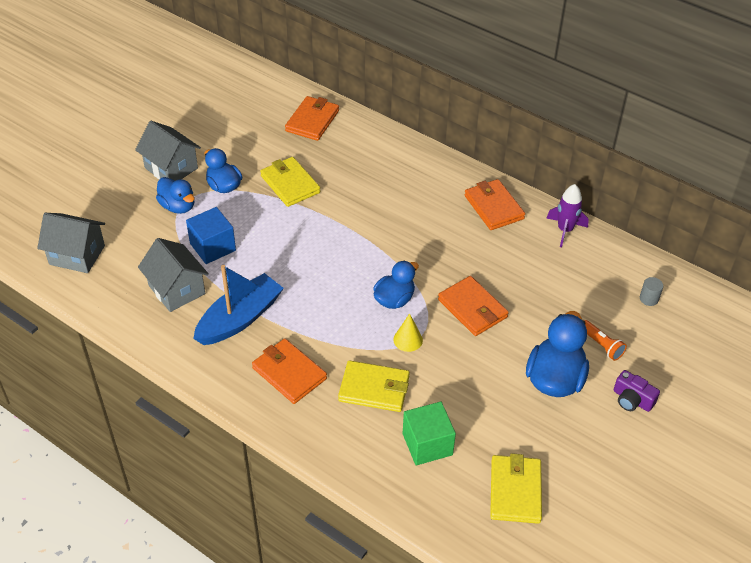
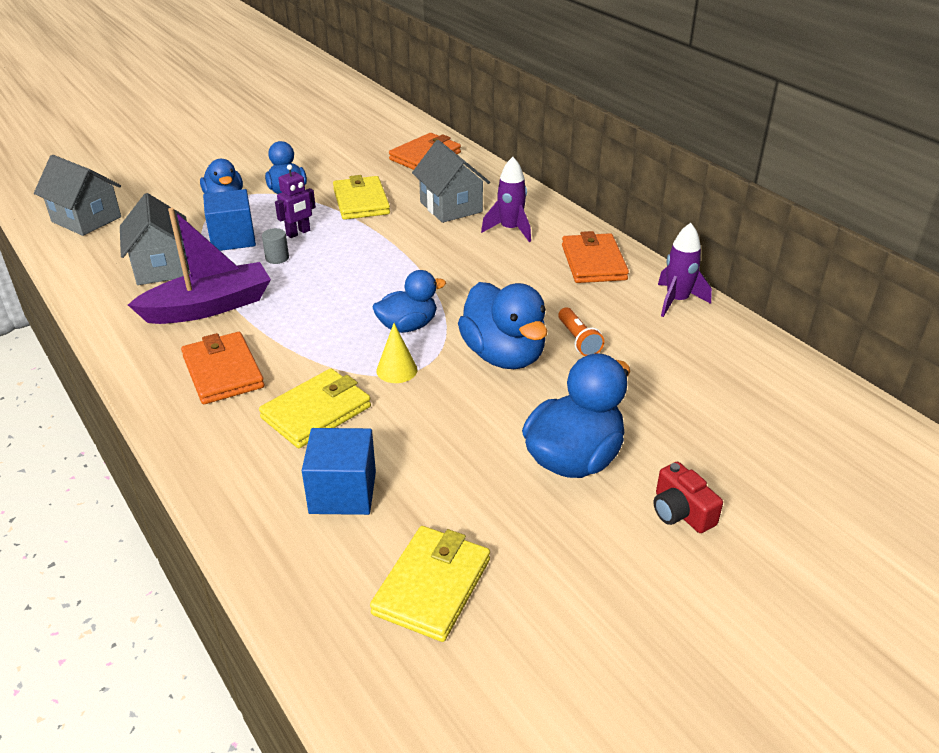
camera: 20 degrees right, 10 degrees down
(171, 168) = (244, 169): grey house -> grey house (451, 207)
(240, 318) = (209, 307): blue boat -> purple boat
(261, 229) = (298, 233): none -> purple robot
(374, 389) = (316, 412): yellow wallet -> yellow wallet turned 75 degrees counterclockwise
(419, 188) = (510, 230): none -> purple rocket
(427, 444) = (343, 492): green cube -> blue cube
(472, 308) = (504, 355): orange wallet -> blue duck
(601, 345) = (666, 434): orange flashlight -> orange flashlight (578, 340)
(632, 399) = (681, 512): purple camera -> red camera
(649, 299) = (764, 396): grey cylinder -> grey cylinder (277, 258)

